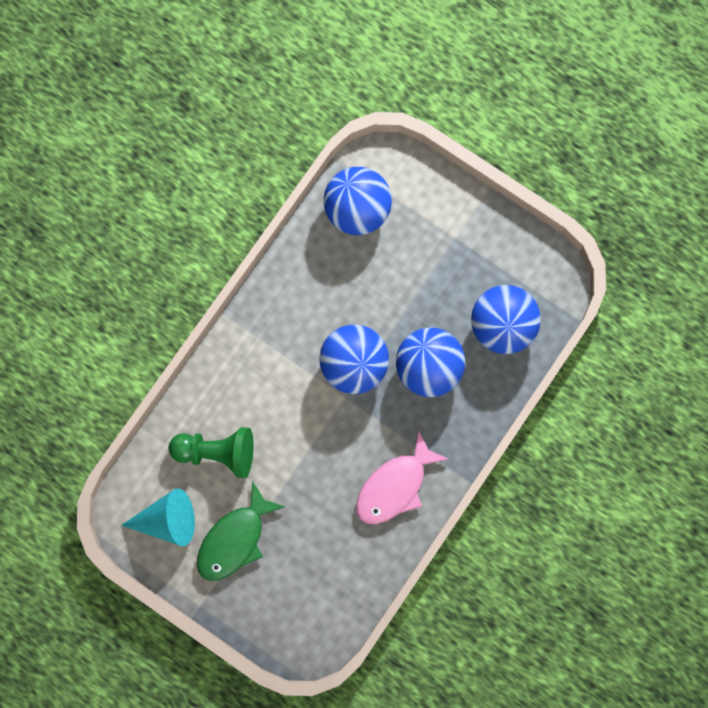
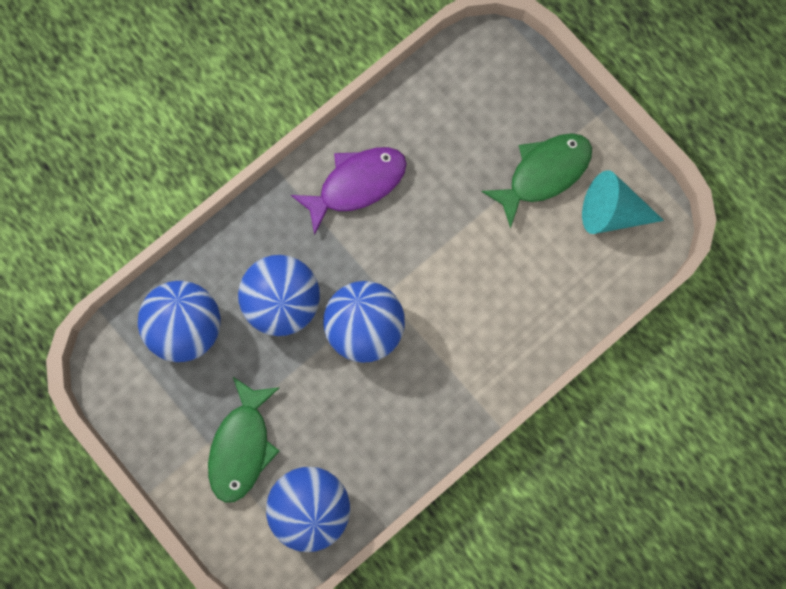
camera: 165 degrees left, 0 degrees up
(217, 452) = (541, 270): green pawn -> none
(395, 486) = (357, 184): pink fish -> purple fish
(427, 242) = (242, 446): none -> green fish

